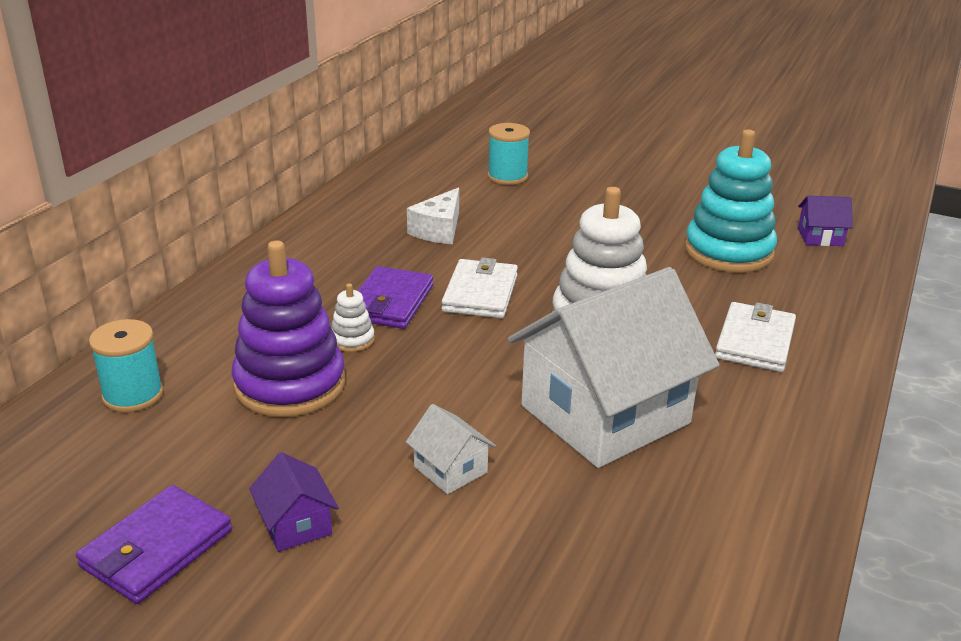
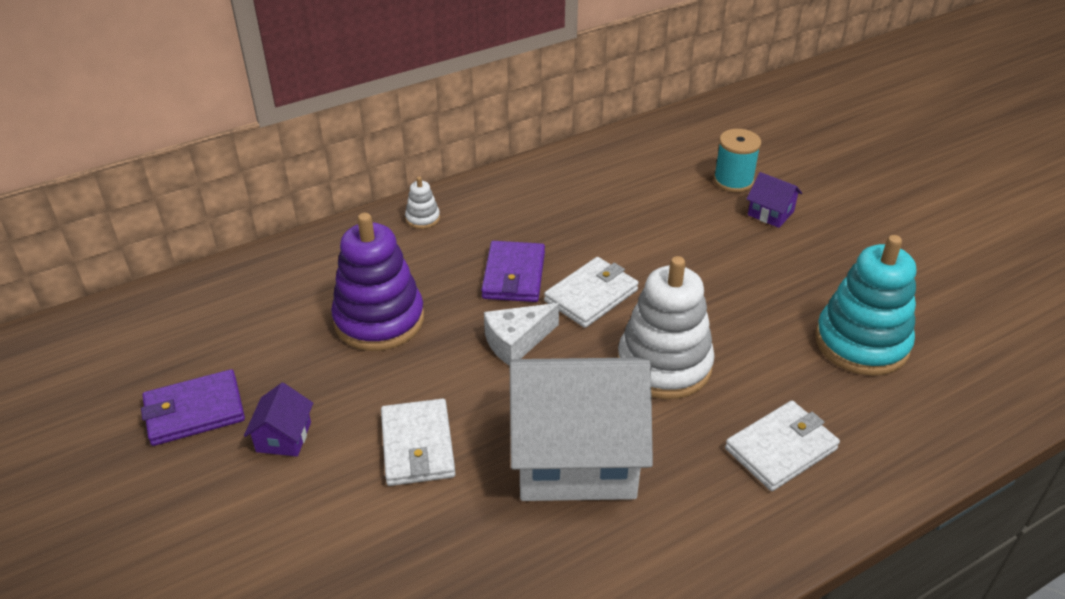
camera: 35 degrees right, 10 degrees up
(133, 395) = (278, 283): turquoise spool -> none
(352, 340) = (455, 299): white stacking toy -> white stacking toy (422, 218)
(390, 302) = (514, 275): purple wallet -> purple wallet turned 45 degrees counterclockwise
(439, 230) = (618, 218): white cheese -> white cheese (516, 342)
(450, 469) = (417, 446): white house -> white wallet
(820, 237) = (980, 365): purple house -> purple house (770, 213)

